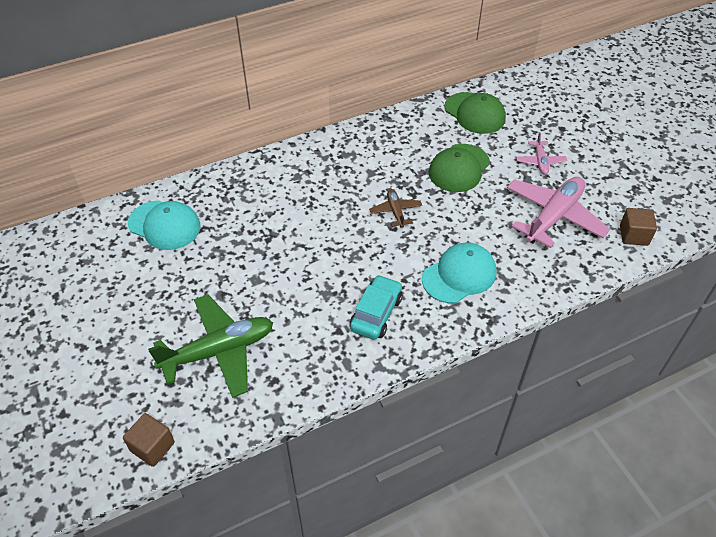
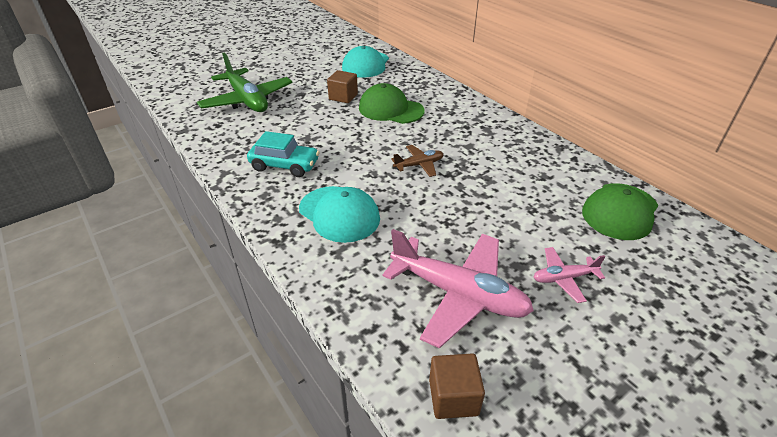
camera: 80 degrees right, 10 degrees down
(152, 447) = (172, 90): brown cube -> brown cube (343, 97)
(459, 168) = (508, 204): green cap -> green cap (391, 109)

